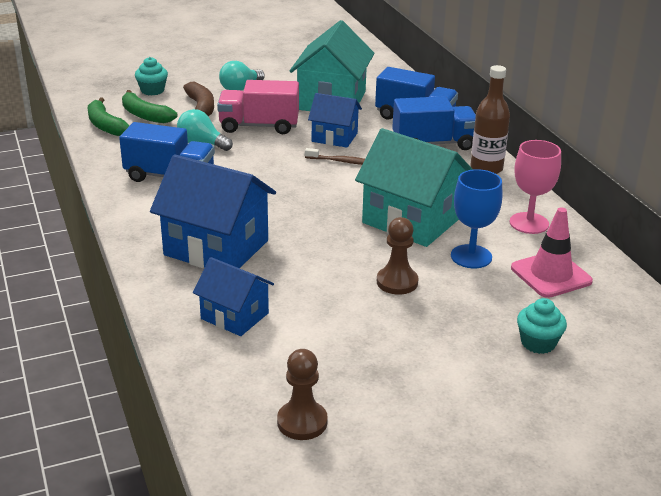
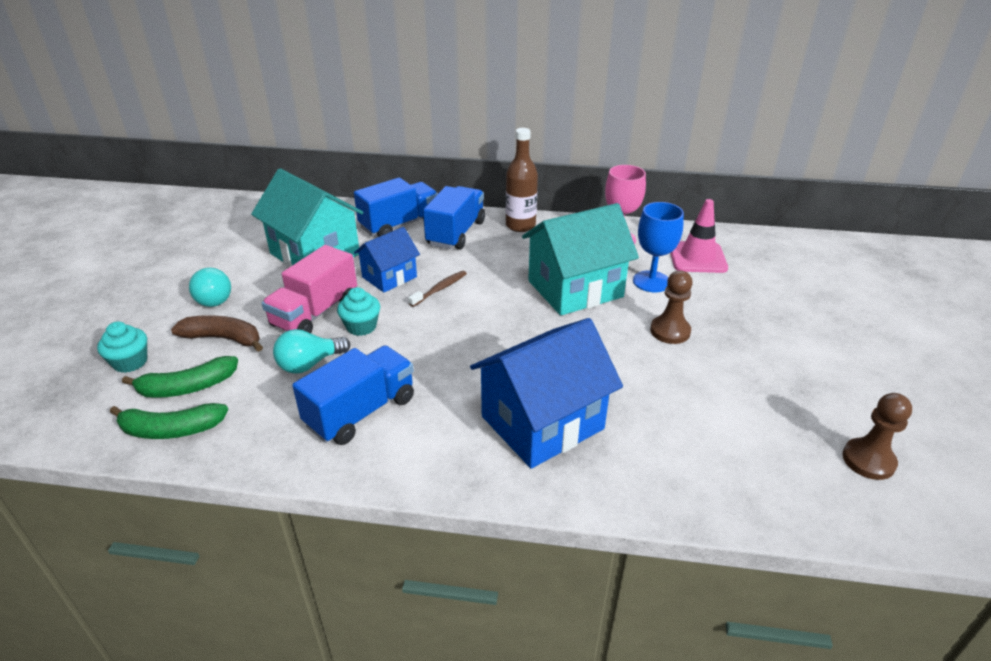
camera: 60 degrees left, 5 degrees up
(234, 316) = (679, 450): blue house -> none
(538, 343) = (786, 297): turquoise cupcake -> turquoise cupcake (361, 326)

